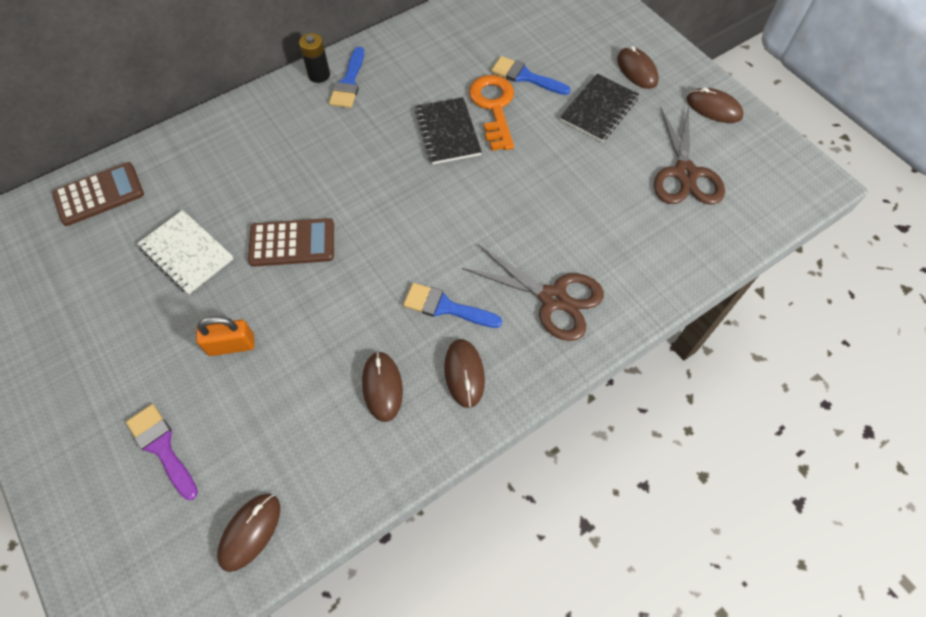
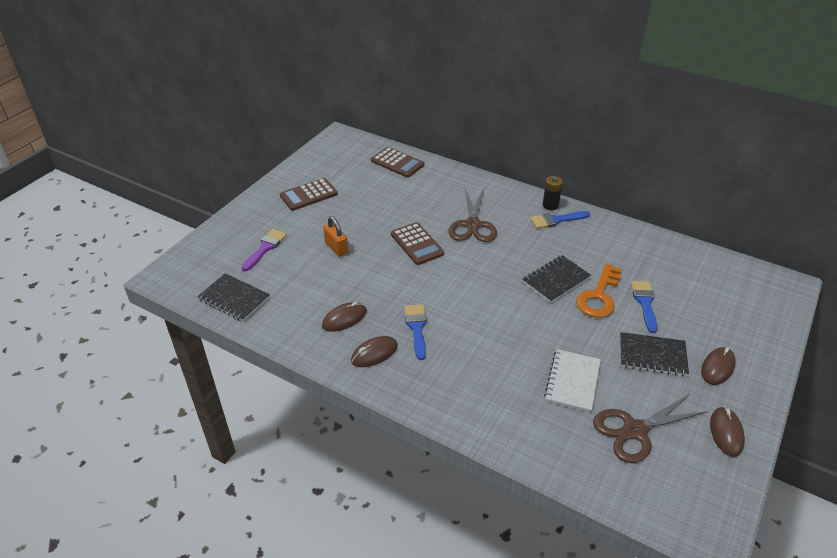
camera: 65 degrees right, 20 degrees down
(79, 340) = (308, 195): none -> brown calculator
(186, 253) = (382, 208): white notebook -> white notebook (572, 381)
(250, 532) = (234, 299): brown mouse -> black notebook
(494, 108) = (599, 296): orange key -> orange key turned 150 degrees clockwise
(553, 298) = (459, 381): brown scissors -> brown scissors (472, 225)

